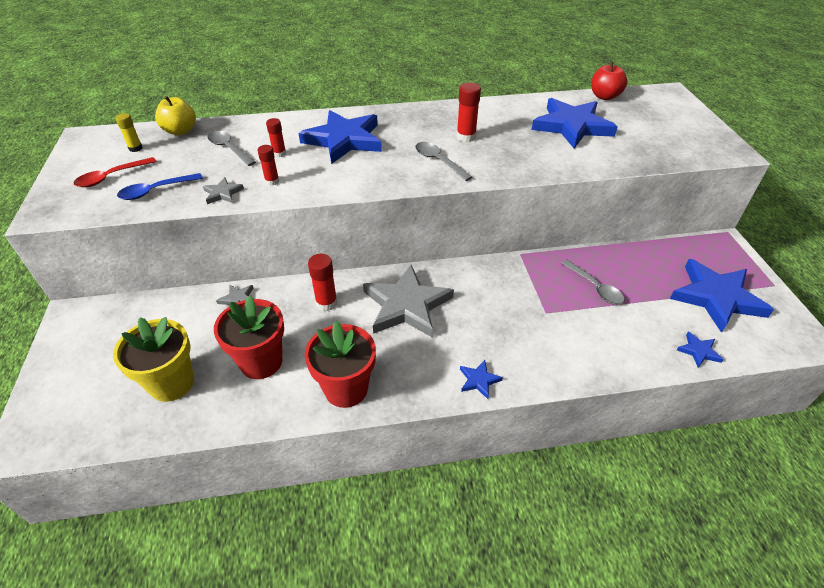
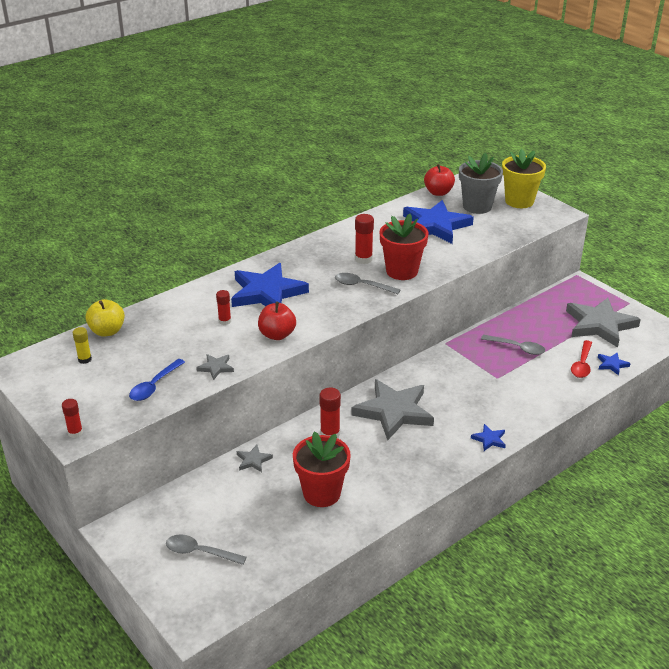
camera: 30 degrees left, 10 degrees down
(111, 177) = (97, 389): red spoon -> red spoon (582, 364)
(172, 383) = (266, 536): yellow flower pot -> yellow flower pot (519, 201)
(229, 149) = (174, 331): grey spoon -> grey spoon (200, 552)
(272, 181) = (246, 345): red glue stick -> red glue stick (75, 433)
(309, 182) = (277, 335): none -> red apple
(346, 389) = (403, 483): red flower pot -> red flower pot (402, 271)
(636, 120) = (477, 206): none -> grey flower pot
(716, 297) = (599, 325): blue star -> grey star

